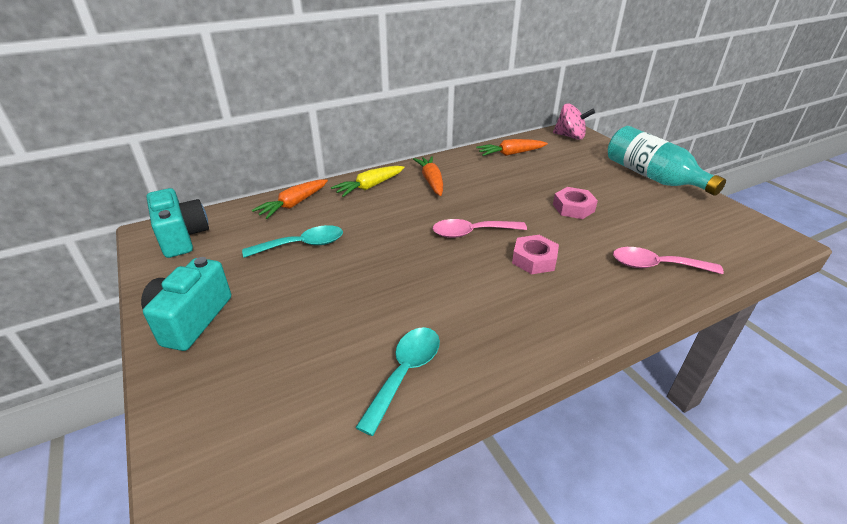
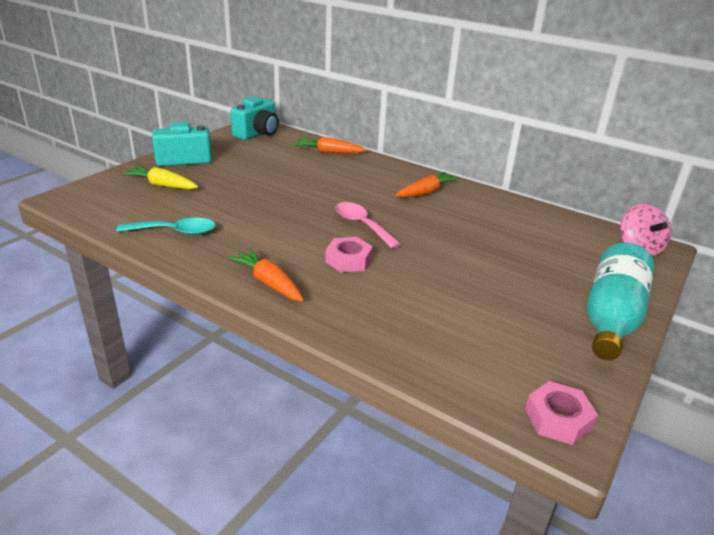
camera: 60 degrees right, 5 degrees down
(302, 245) = (282, 168): turquoise spoon -> none
(369, 187) = (385, 170): yellow carrot -> yellow carrot (162, 185)
(510, 154) = (536, 219): orange carrot -> orange carrot (268, 282)
(573, 208) = (465, 270): pink nut -> pink nut (558, 419)
(656, 266) = (402, 330): pink spoon -> none

